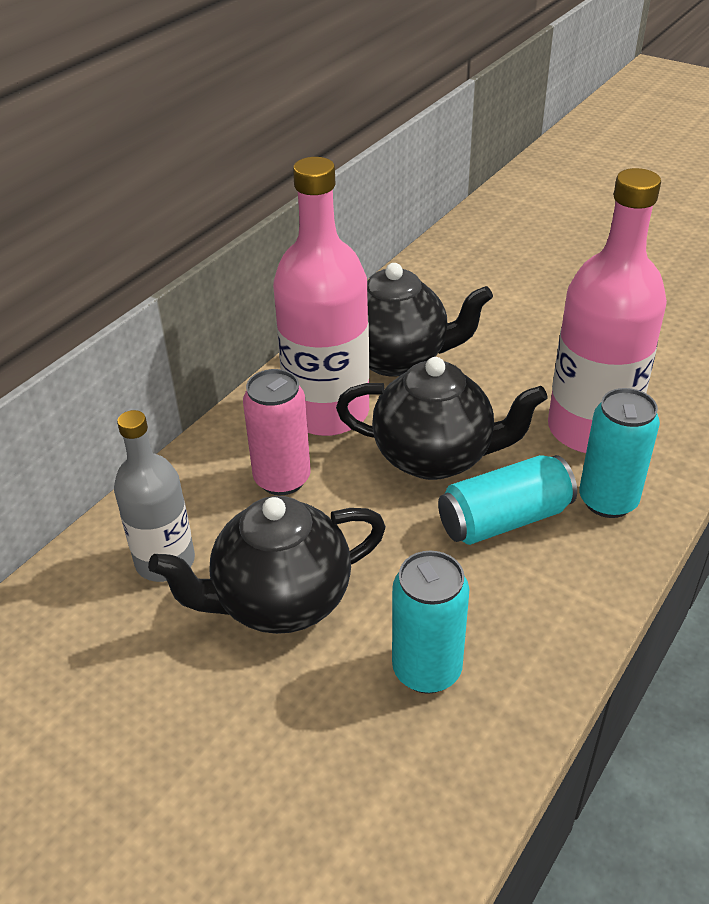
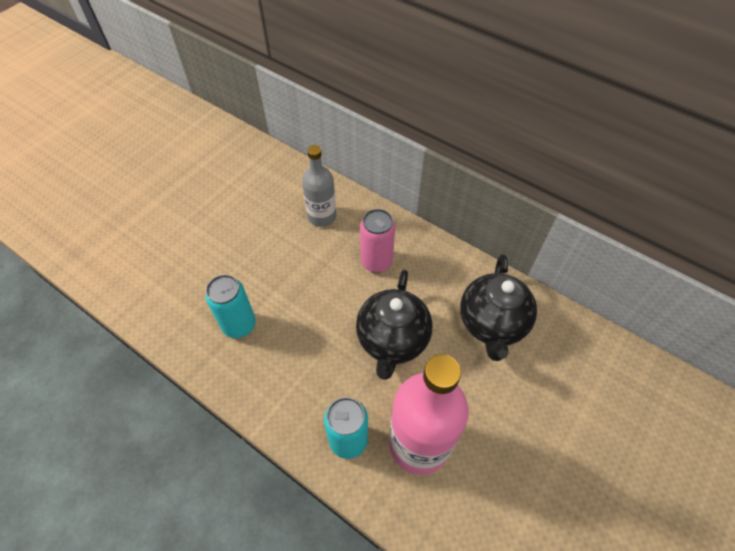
camera: 90 degrees right, 15 degrees up
(280, 601) = (291, 263): black teapot -> none
(327, 412) = (434, 283): pink bottle -> none
(504, 519) = (337, 374): turquoise can -> none

